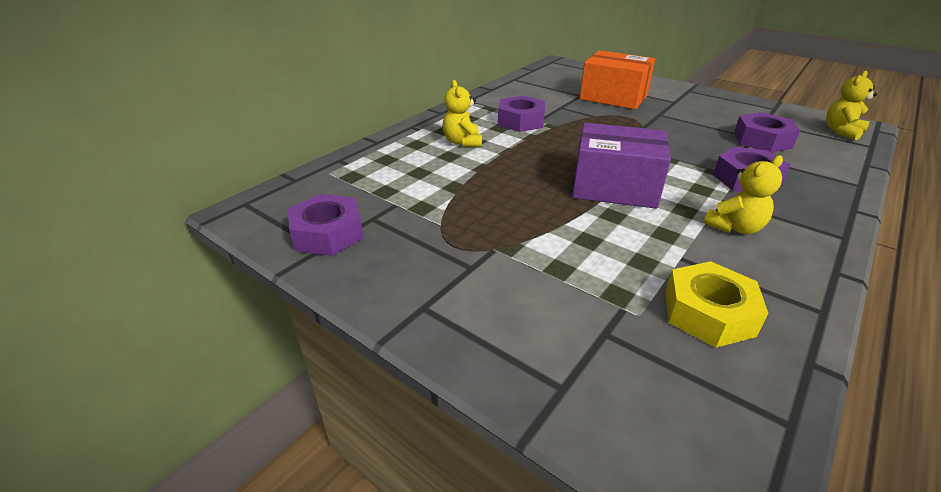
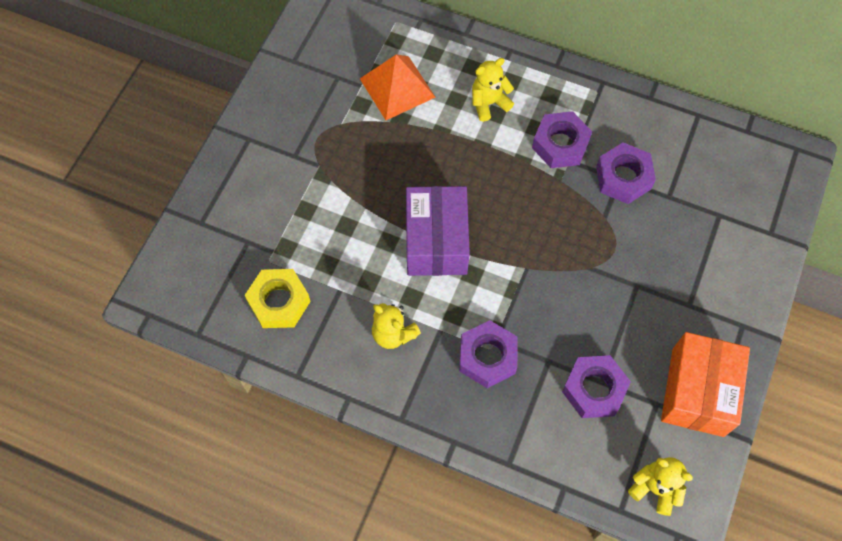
camera: 75 degrees right, 30 degrees up
(327, 234) = (310, 58): purple nut -> purple nut (623, 178)
(414, 183) = (397, 87): none -> orange pyramid
(613, 97) = (675, 233): orange box -> orange box (697, 392)

